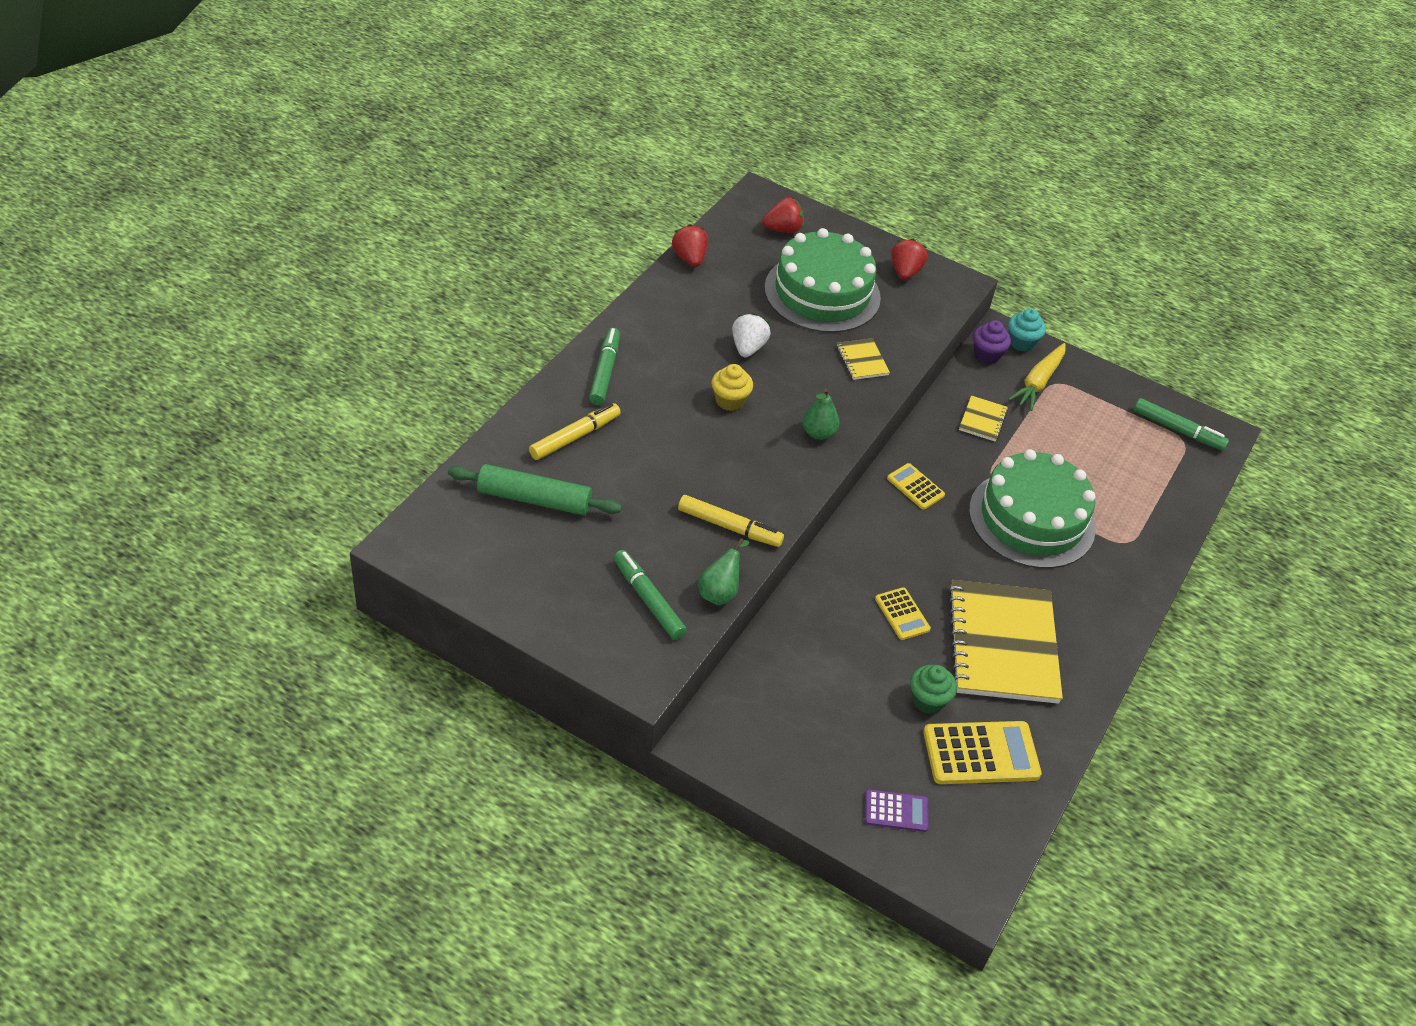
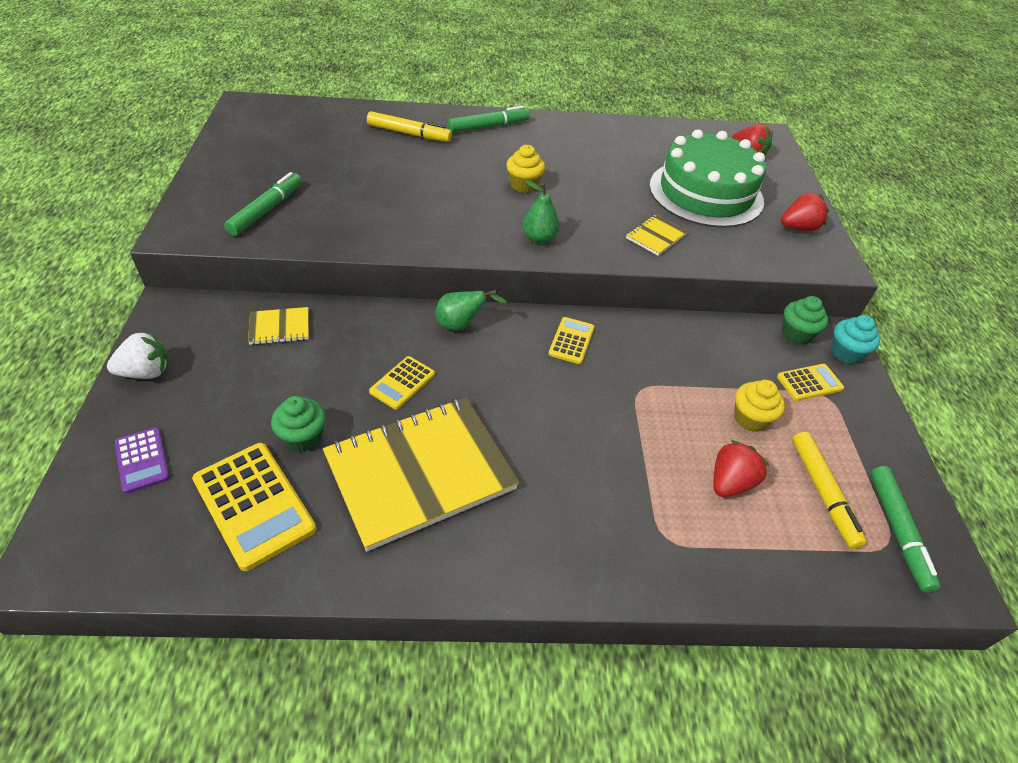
camera: 60 degrees right, 0 degrees up
(534, 499) = (330, 136): green rolling pin -> none
(689, 258) = (652, 126): red strawberry -> red strawberry (730, 482)
(720, 592) = (302, 241): green pear -> green pear (461, 325)
(729, 527) = (381, 225): yellow marker -> yellow marker (822, 492)
(748, 348) = (593, 177): white strawberry -> white strawberry (146, 372)
(982, 420) = (708, 359): yellow notebook -> yellow notebook (280, 327)
(987, 355) = (796, 334): purple cupcake -> green cupcake
(1031, 519) = (616, 439): green cake -> none
(1038, 382) = (809, 383): yellow carrot -> yellow calculator
(1053, 436) = (750, 419): none -> yellow cupcake

